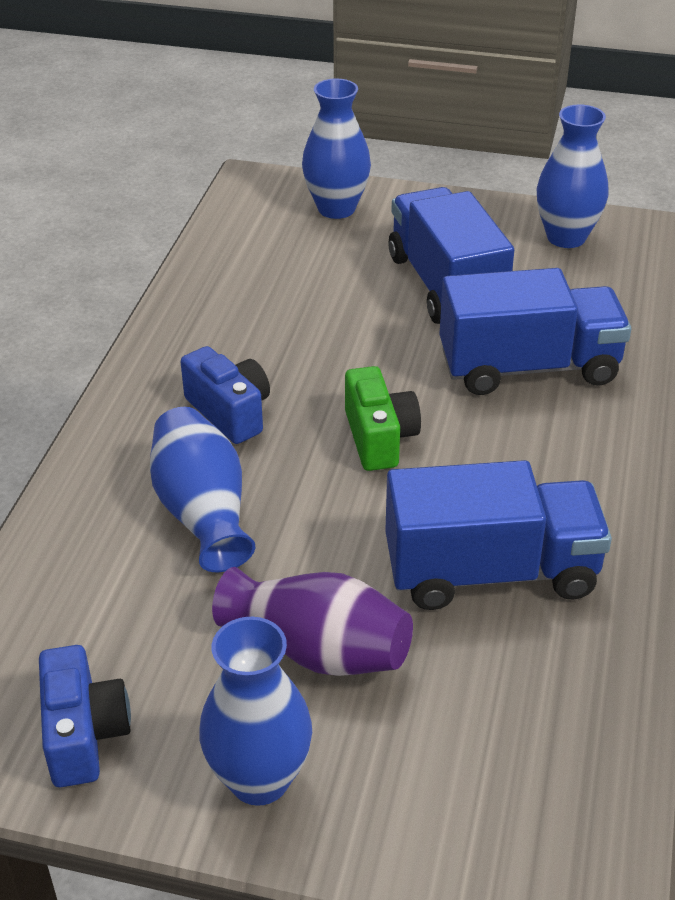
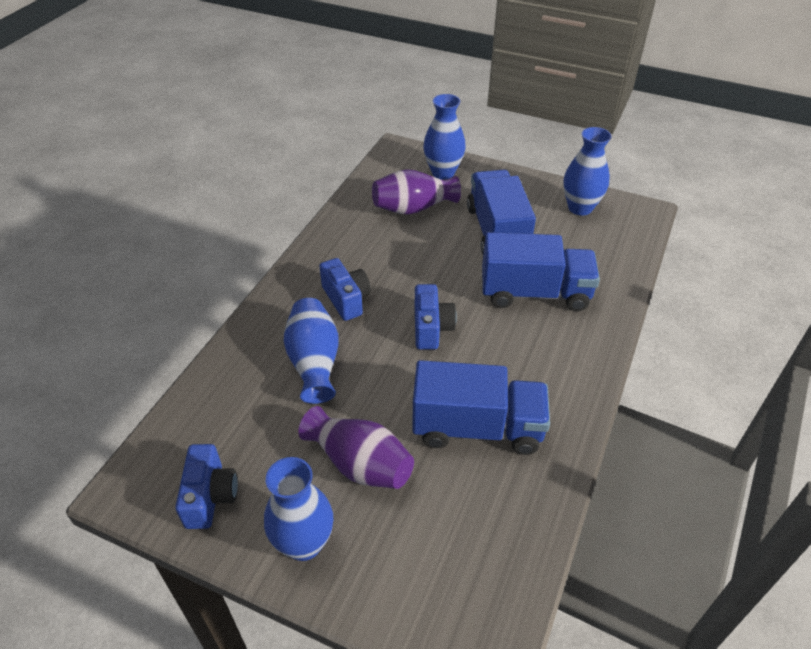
camera: 10 degrees right, 5 degrees up
(302, 266) = (413, 208): none -> purple vase
(379, 438) = (431, 328): green camera -> blue camera

